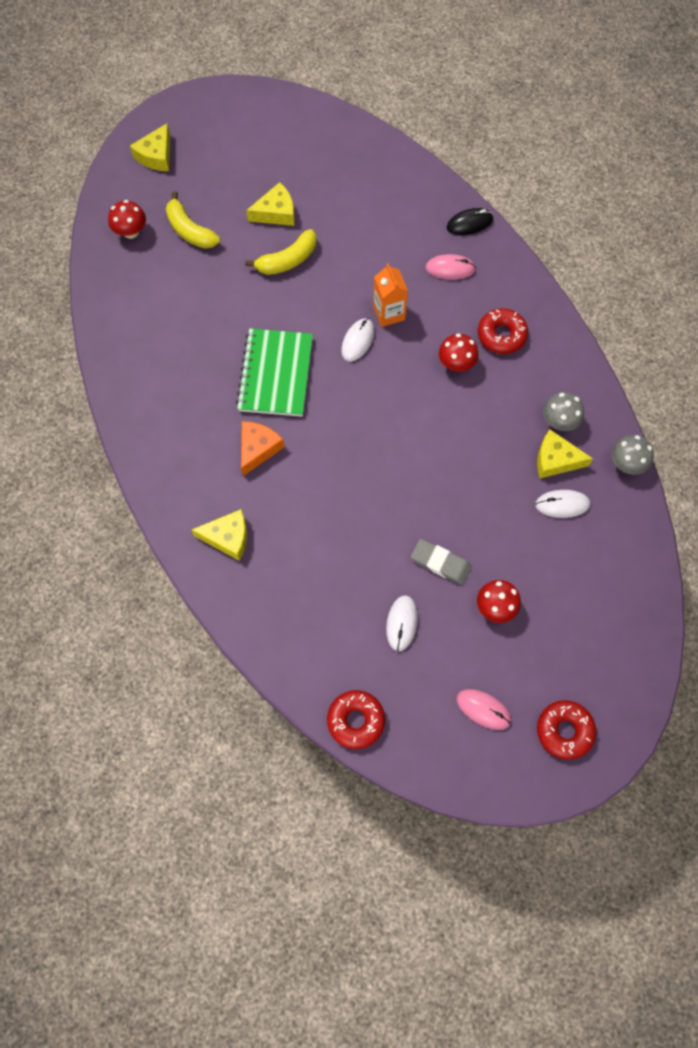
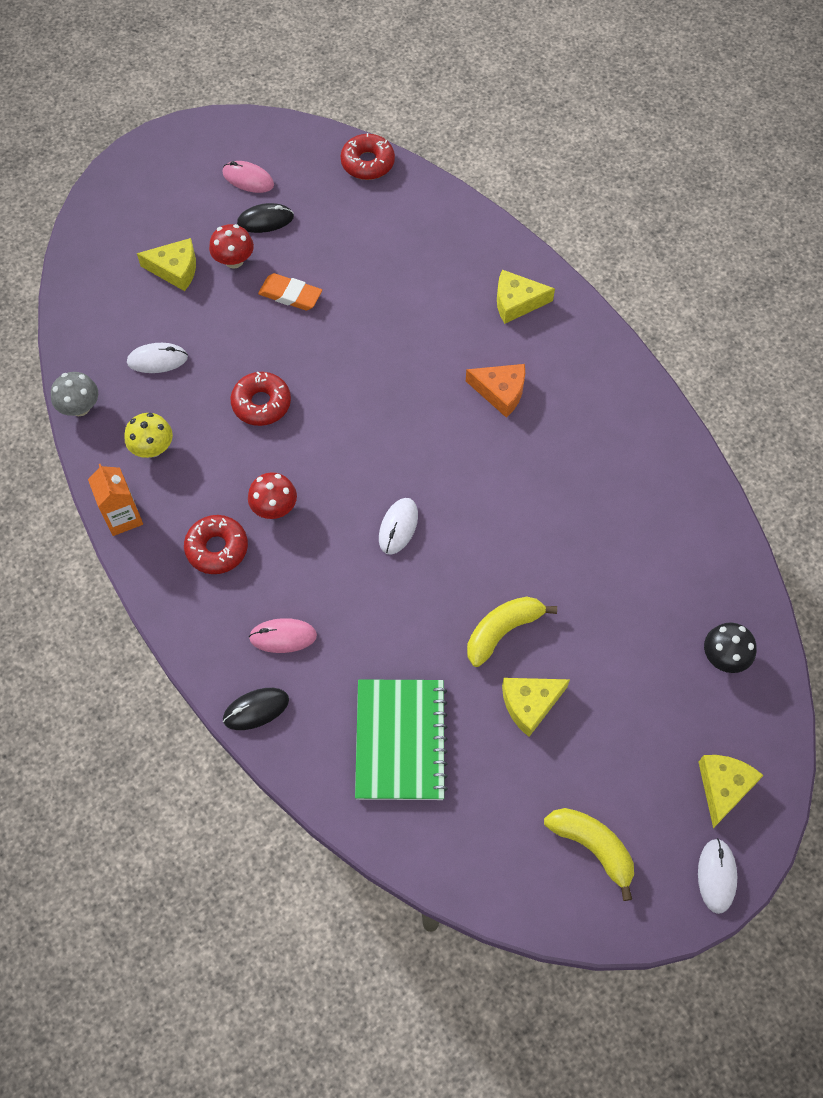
camera: 175 degrees right, 5 degrees down
(131, 232) = (724, 657): red mushroom -> black mushroom
(190, 230) = (644, 665): yellow banana -> yellow banana (593, 847)
(258, 449) = (500, 392): orange cheese -> orange cheese turned 90 degrees counterclockwise
(275, 374) = (494, 477): green notebook -> green notebook (401, 740)
(389, 313) = (361, 566): orange carton -> orange carton (123, 517)
(401, 623) = (328, 240): white mouse -> white mouse (716, 876)
(440, 563) = (290, 295): grey eraser -> orange eraser
(465, 653) = (265, 220): none -> black mouse
(555, 460) = (161, 405): yellow cheese -> yellow cheese (175, 269)
(559, 421) = (153, 448): grey mushroom -> yellow mushroom
(564, 731) = (173, 169): red donut -> red donut (261, 403)

